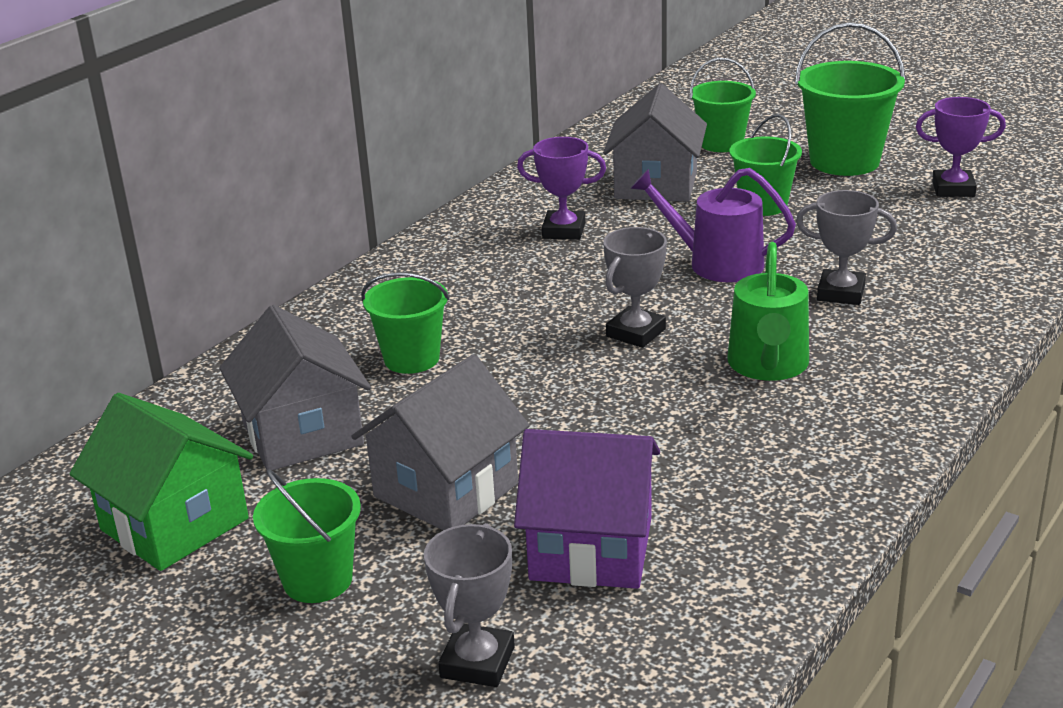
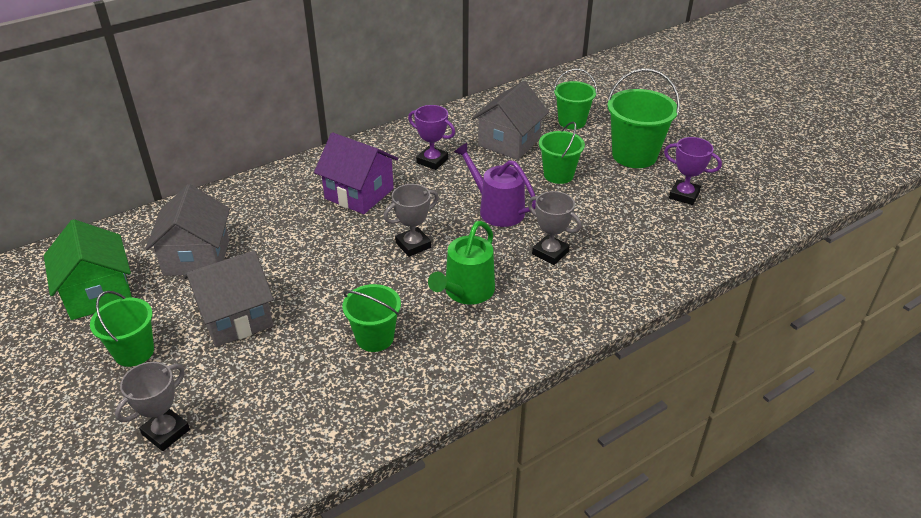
camera: 20 degrees right, 10 degrees up
(411, 359) = (285, 225): green bucket -> green bucket (375, 338)
(591, 549) = (275, 382): purple house -> purple house (359, 193)

